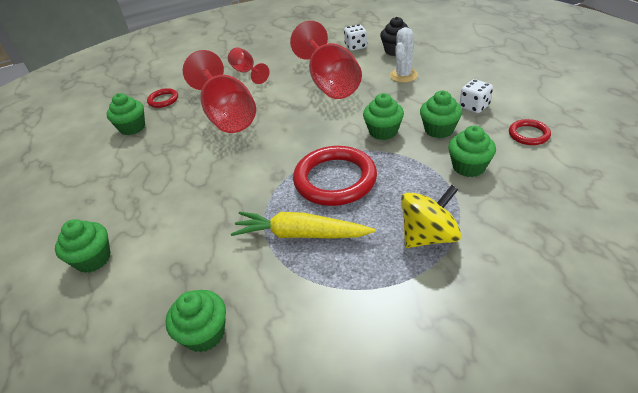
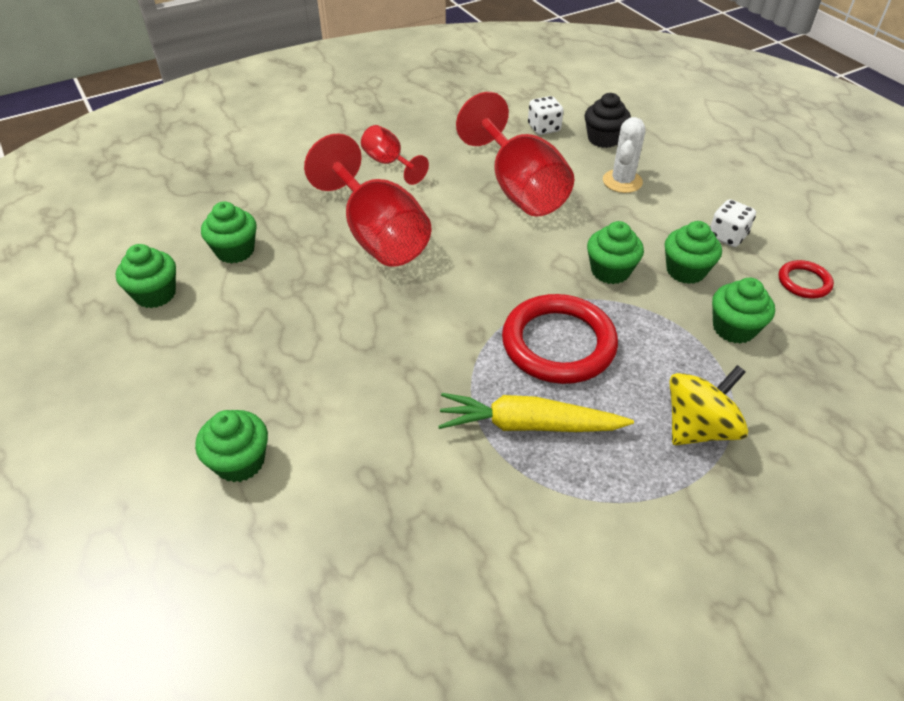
camera: 10 degrees left, 5 degrees up
(163, 100) = (270, 205): red ring -> none
(204, 333) = (432, 566): green cupcake -> green cupcake (155, 294)

